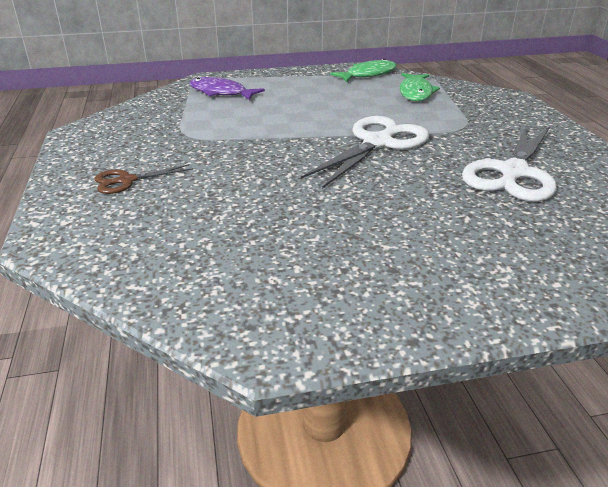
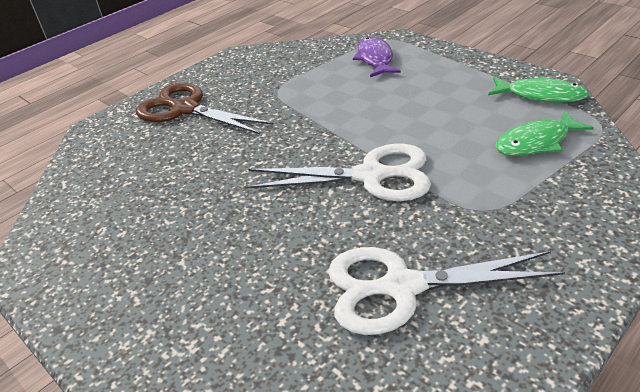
camera: 60 degrees right, 5 degrees up
(126, 181) = (185, 109): brown scissors -> brown scissors, size x1.94

